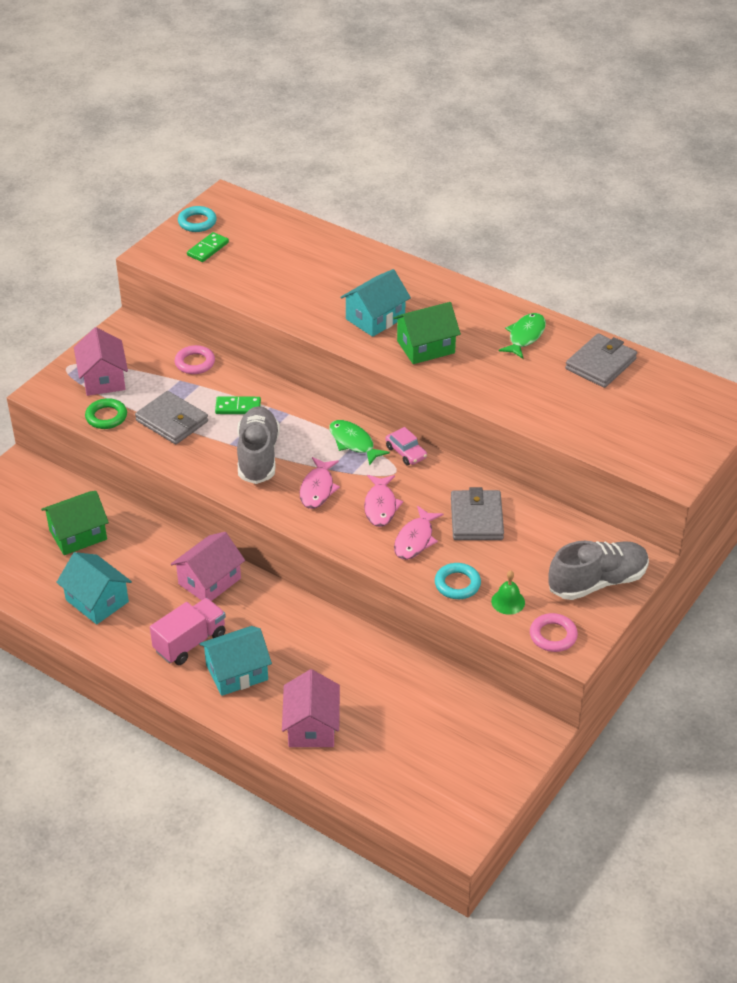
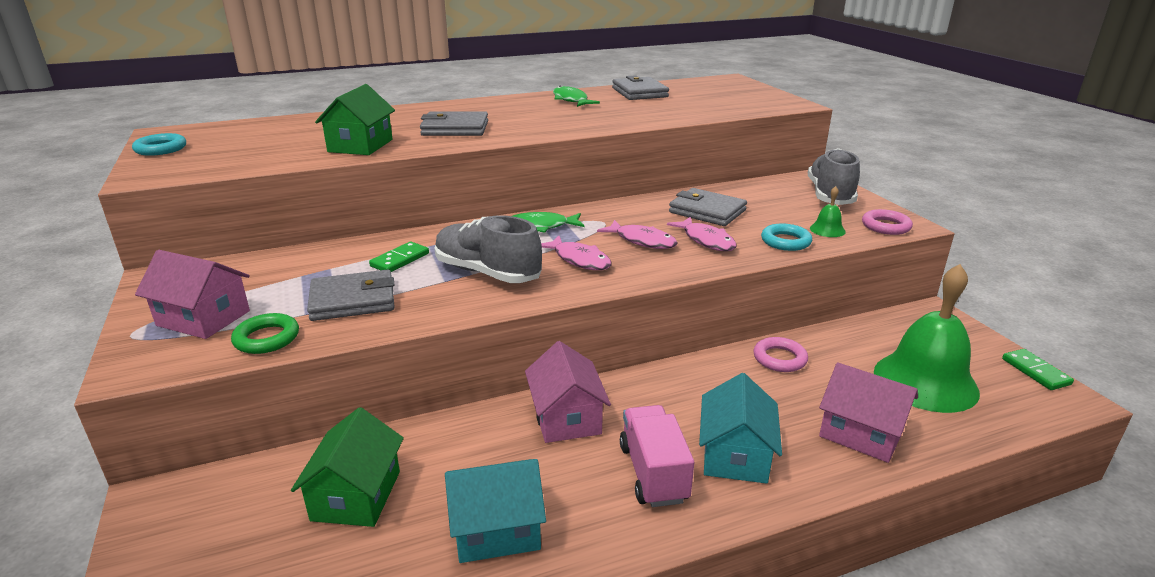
camera: 55 degrees left, 15 degrees down
(195, 363) = (294, 260): pink ring -> pink ring (779, 359)
(208, 249) = (208, 155): green domino -> green domino (1035, 371)
(375, 318) = (455, 128): turquoise house -> grey wallet
(406, 452) = (586, 211): pink car -> none
(412, 747) = (925, 381): none -> green bell
(425, 347) = (525, 124): green house -> green house (360, 145)

